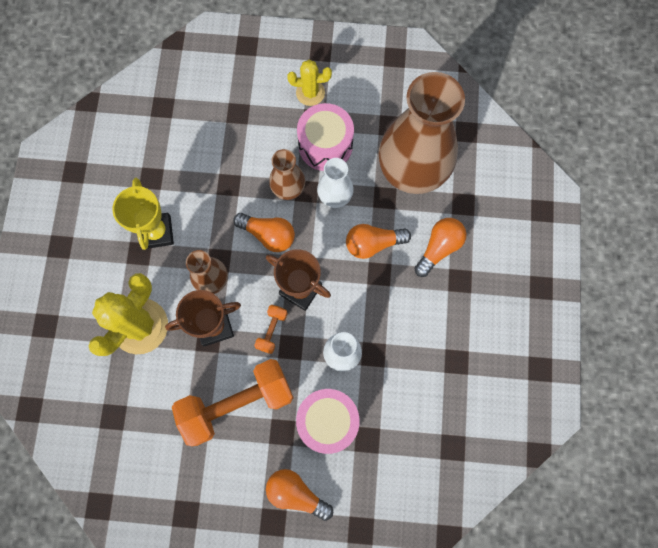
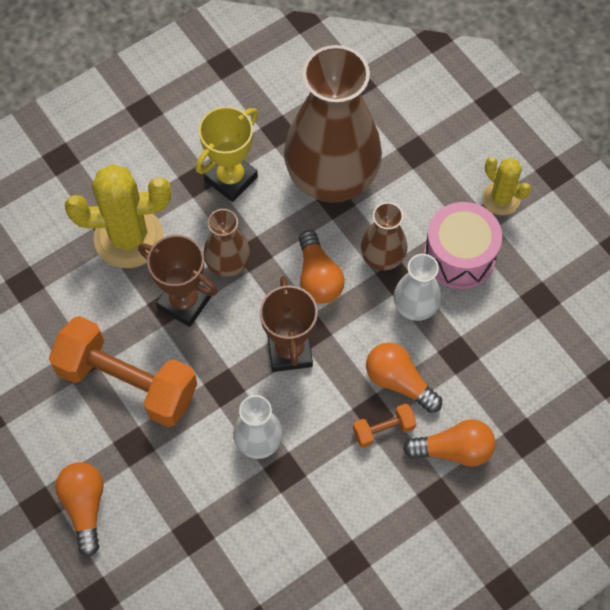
camera: 50 degrees right, 10 degrees down
(272, 330) = (225, 357): orange dumbbell -> orange dumbbell (383, 430)
(327, 421) = (180, 481): pink drum -> none
(412, 170) = (513, 358): brown vase -> brown vase (331, 178)

